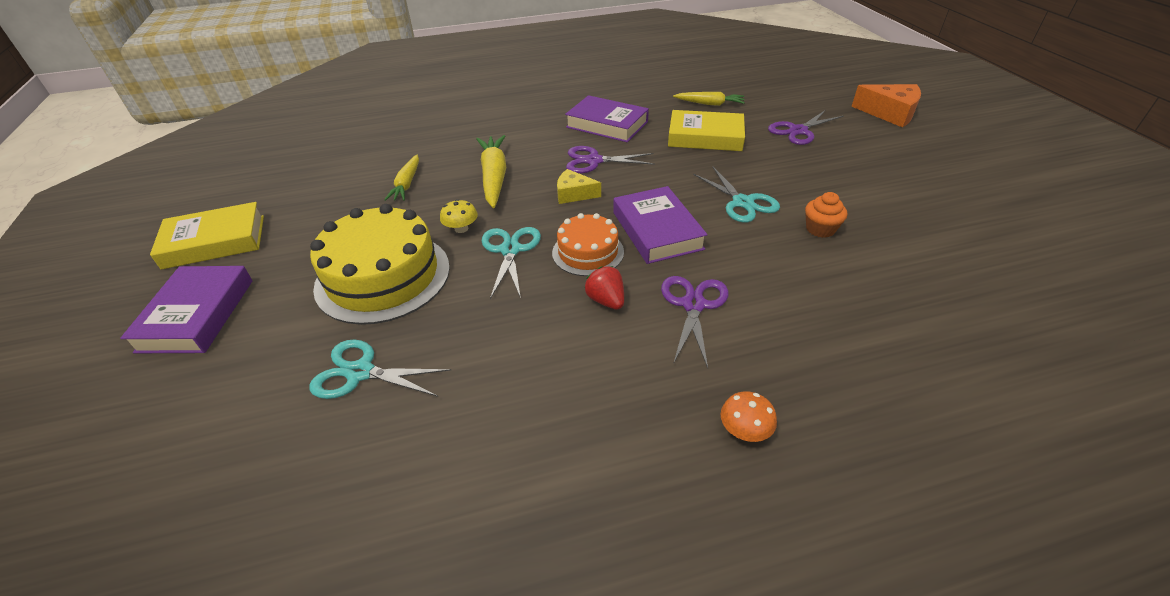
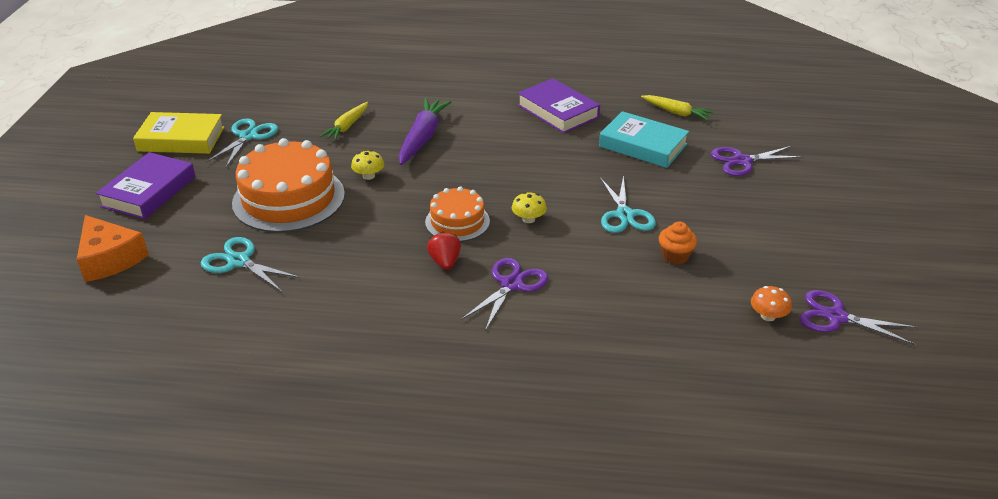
camera: 20 degrees right, 5 degrees down
(383, 276) = (288, 198): yellow cake -> orange cake
(494, 177) = (422, 138): yellow carrot -> purple carrot
(510, 250) = (396, 203): turquoise scissors -> turquoise scissors (248, 136)
(574, 194) = (480, 170): yellow cheese -> none
(594, 161) = (519, 144): purple scissors -> purple scissors (836, 317)
(657, 230) = (528, 219): purple book -> yellow mushroom
(705, 137) = (643, 145): yellow book -> turquoise book
(744, 430) = (480, 377): orange mushroom -> orange mushroom (768, 316)
(890, 113) = (860, 165): orange cheese -> orange cheese (110, 259)

